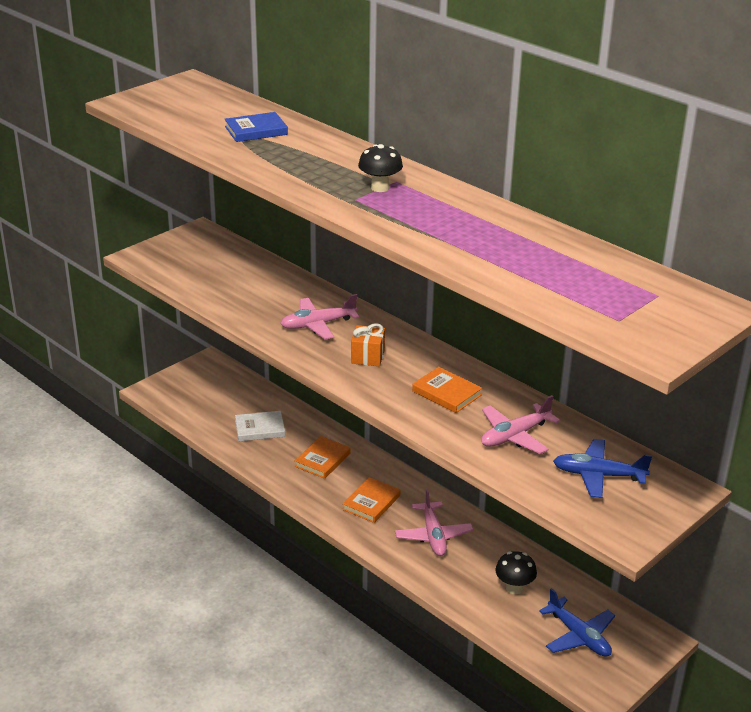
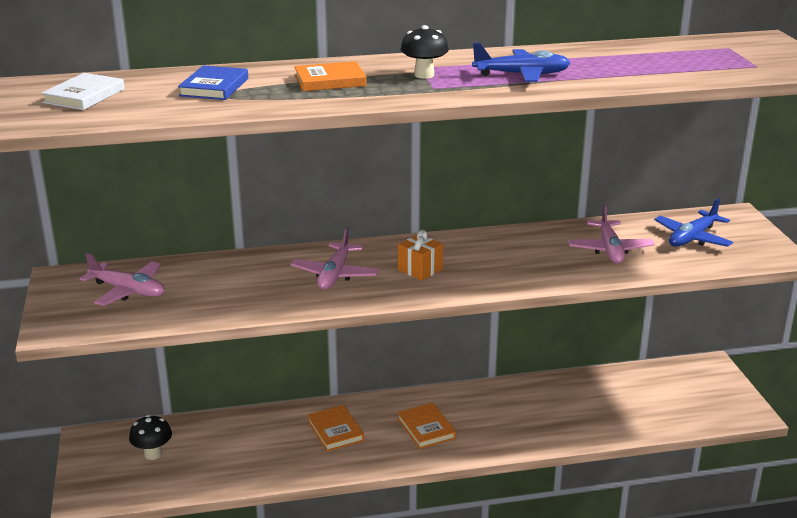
camera: 55 degrees left, 5 degrees down
(260, 429) = (243, 449): white book -> white book (84, 96)
(433, 536) = (503, 414): pink plane -> pink plane (128, 291)
(446, 393) = (518, 255): orange book -> orange book (330, 81)
(514, 588) = (603, 402): black mushroom -> black mushroom (153, 454)
(579, 636) = (682, 397): blue plane -> blue plane (522, 75)

